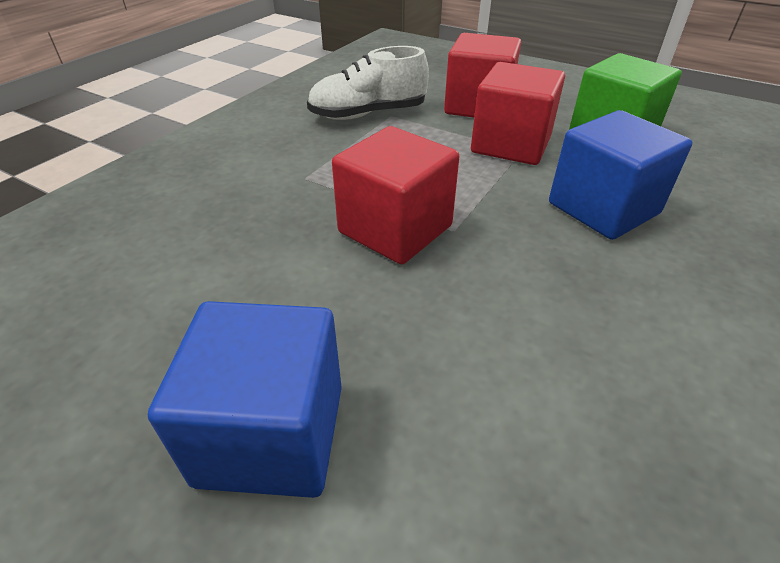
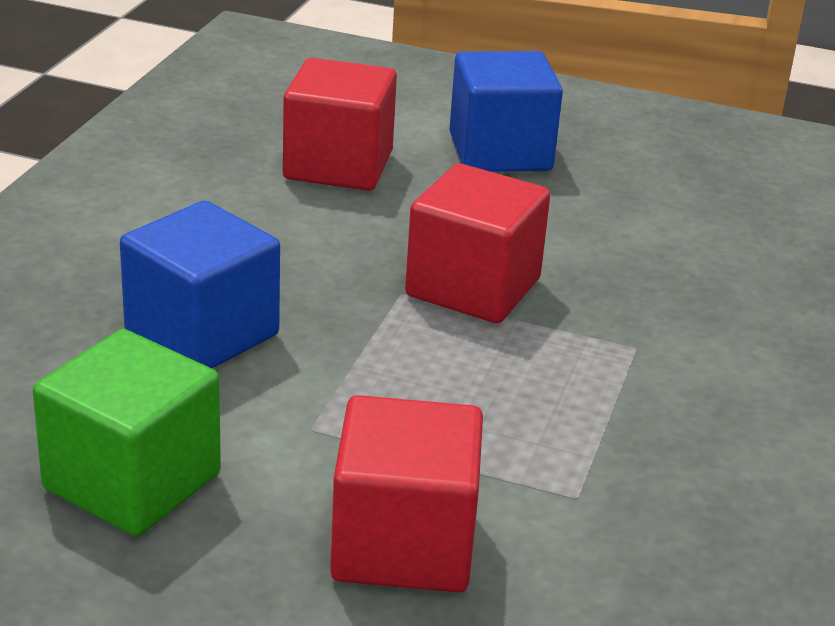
camera: 165 degrees right, 10 degrees down
(368, 114) = (623, 493): white shoe -> none
(511, 145) = (330, 438): red cube -> red cube (338, 165)

